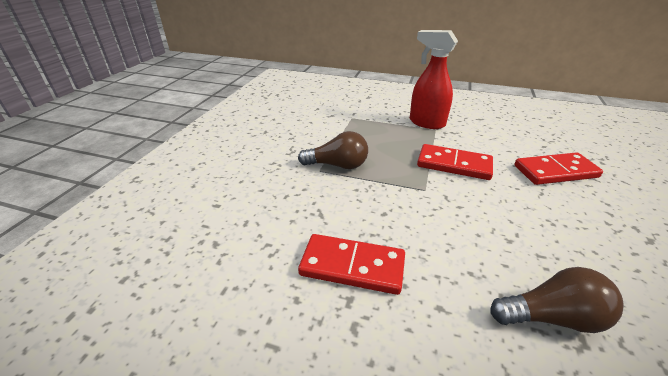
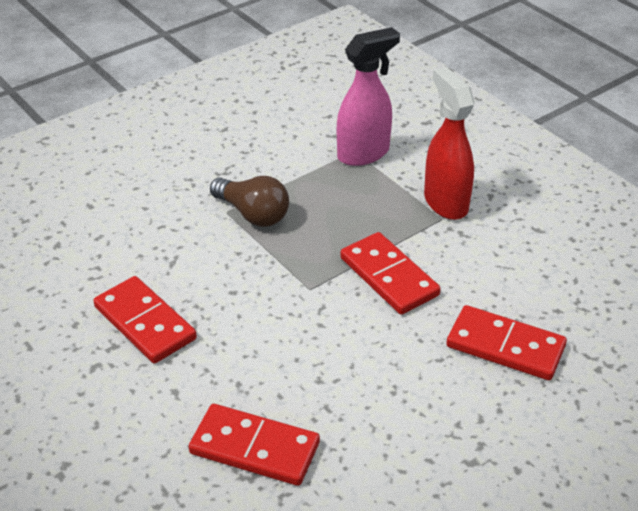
camera: 35 degrees right, 5 degrees up
(358, 117) = (364, 153): none -> pink spray bottle
(551, 317) = (254, 448): brown light bulb -> red domino

